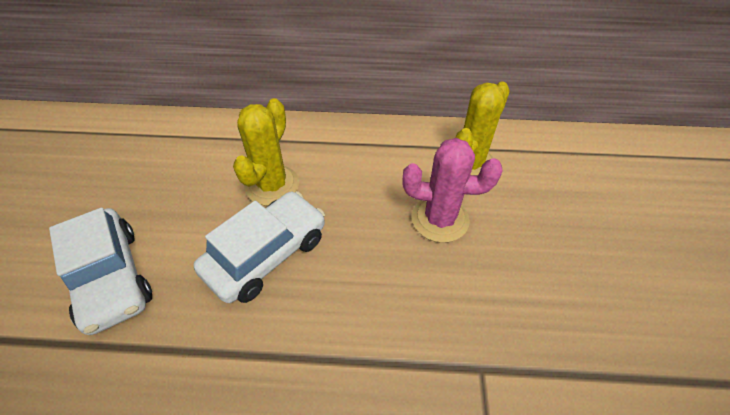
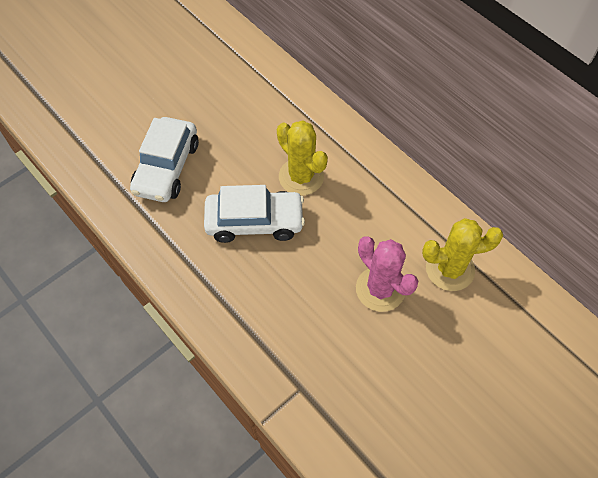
camera: 45 degrees right, 10 degrees up
(272, 185) = (301, 177): yellow cactus -> yellow cactus turned 75 degrees clockwise

